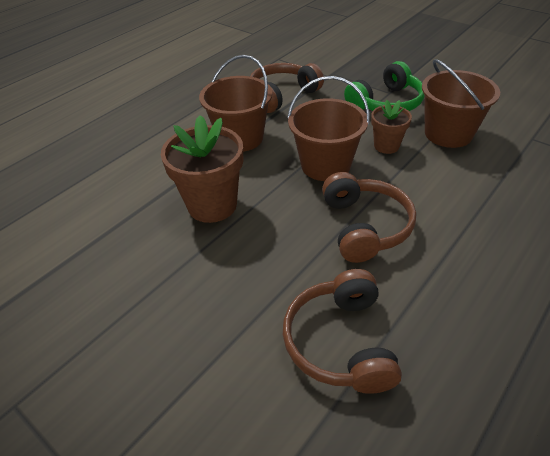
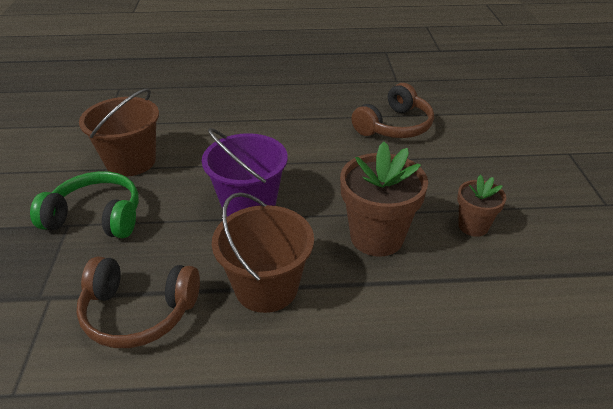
camera: 135 degrees left, 5 degrees down
(325, 165) = (249, 204): brown bucket -> purple bucket
(364, 226) = (299, 154): brown headphones -> none
(386, 146) = (183, 185): brown flower pot -> brown flower pot (473, 226)

